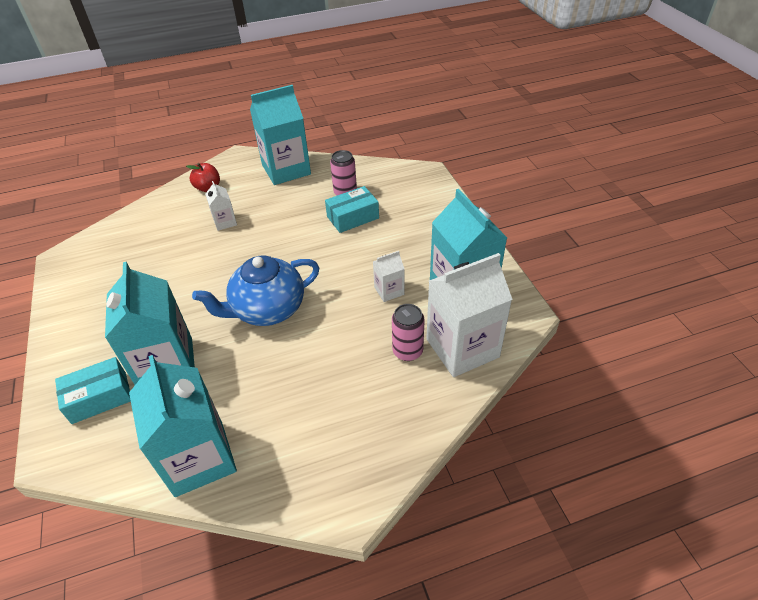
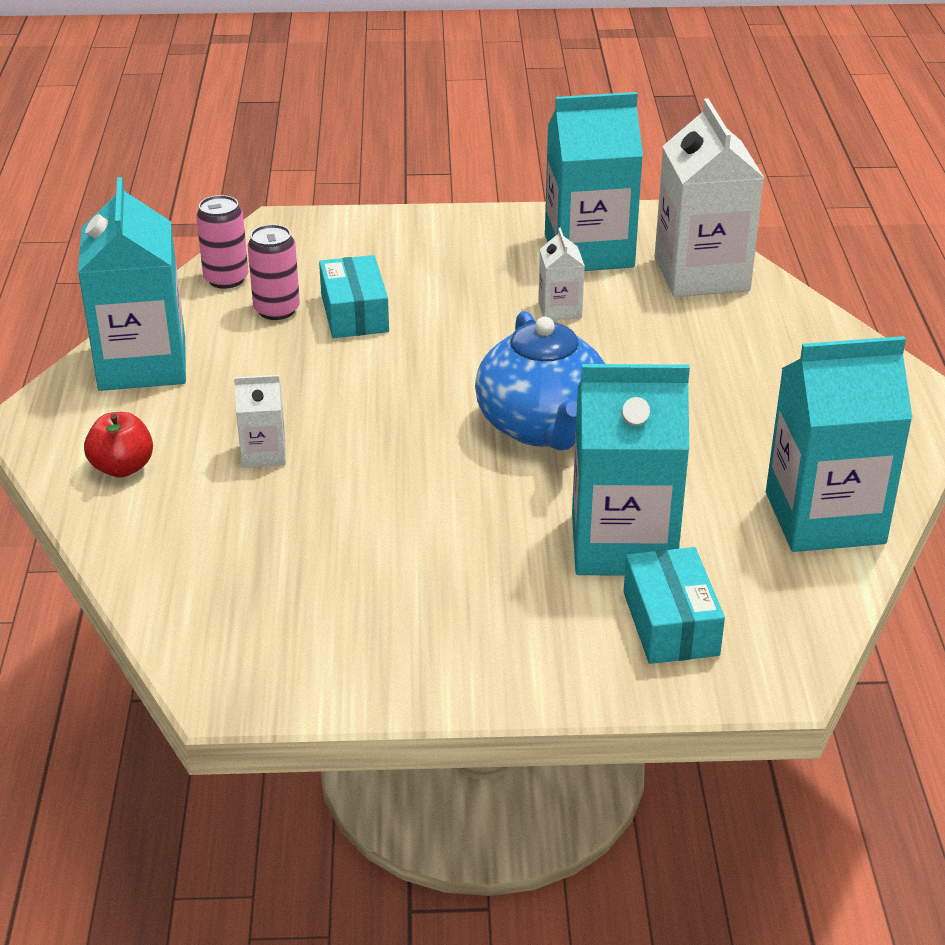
camera: 75 degrees left, 10 degrees down
(407, 351) = (690, 316): pink can -> pink can (226, 279)

